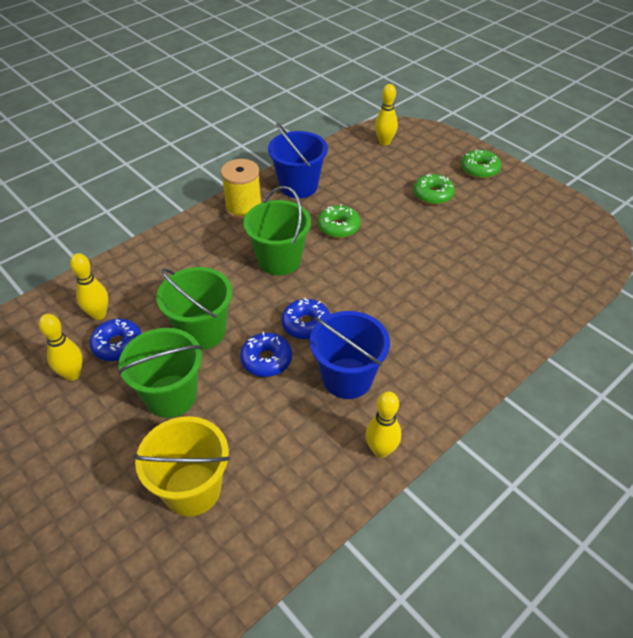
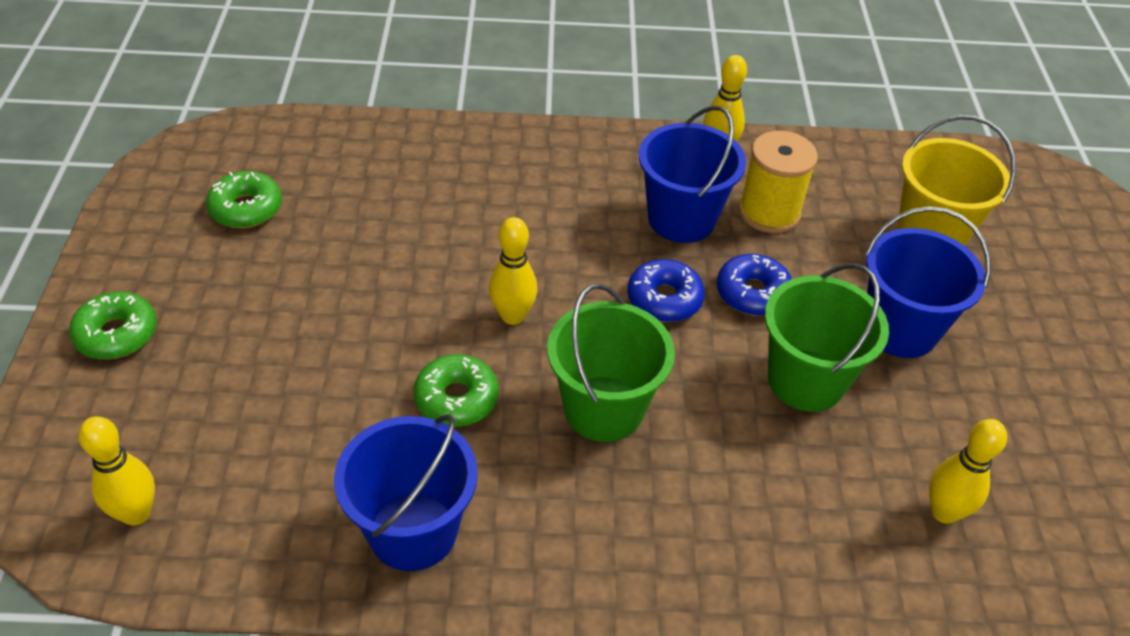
camera: 140 degrees left, 0 degrees up
(72, 374) = (1020, 440): yellow bowling pin -> yellow bowling pin (512, 316)
(117, 345) = (936, 441): blue donut -> none
(171, 396) = (900, 329): green bucket -> blue bucket
(243, 208) = (555, 556): yellow spool -> yellow spool (769, 212)
(433, 194) = (252, 347): green donut -> green donut (246, 208)

